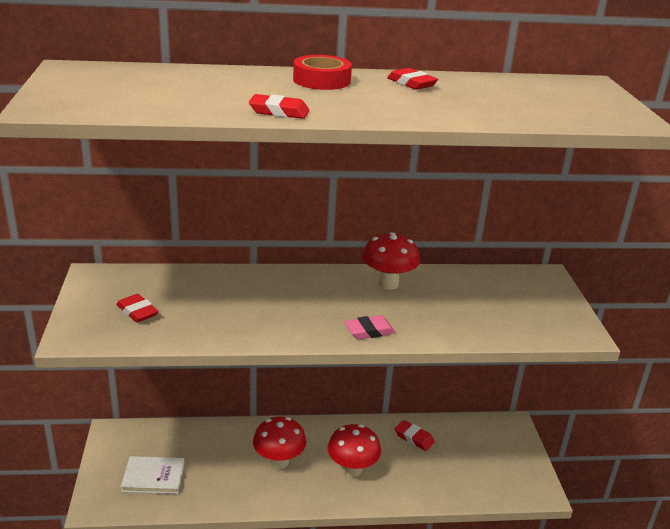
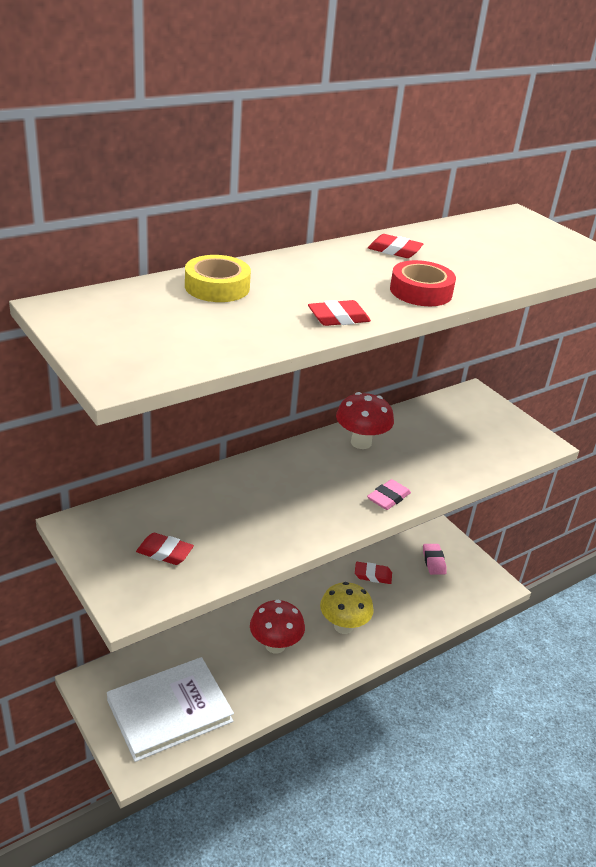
camera: 30 degrees left, 5 degrees up
(153, 477) = (170, 711): white book -> white book, size x1.71
(209, 77) = (217, 287): none -> yellow tape
(321, 80) = (319, 265): red tape -> red tape (421, 291)
(352, 469) = (343, 626): red mushroom -> yellow mushroom
(485, 447) = (433, 561): none -> pink eraser

